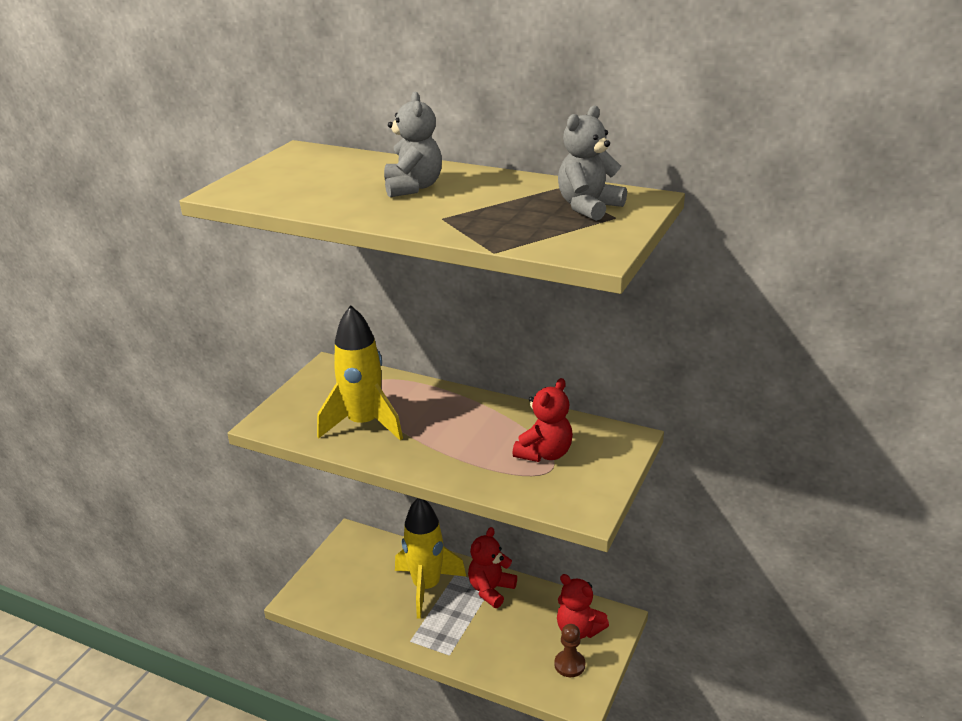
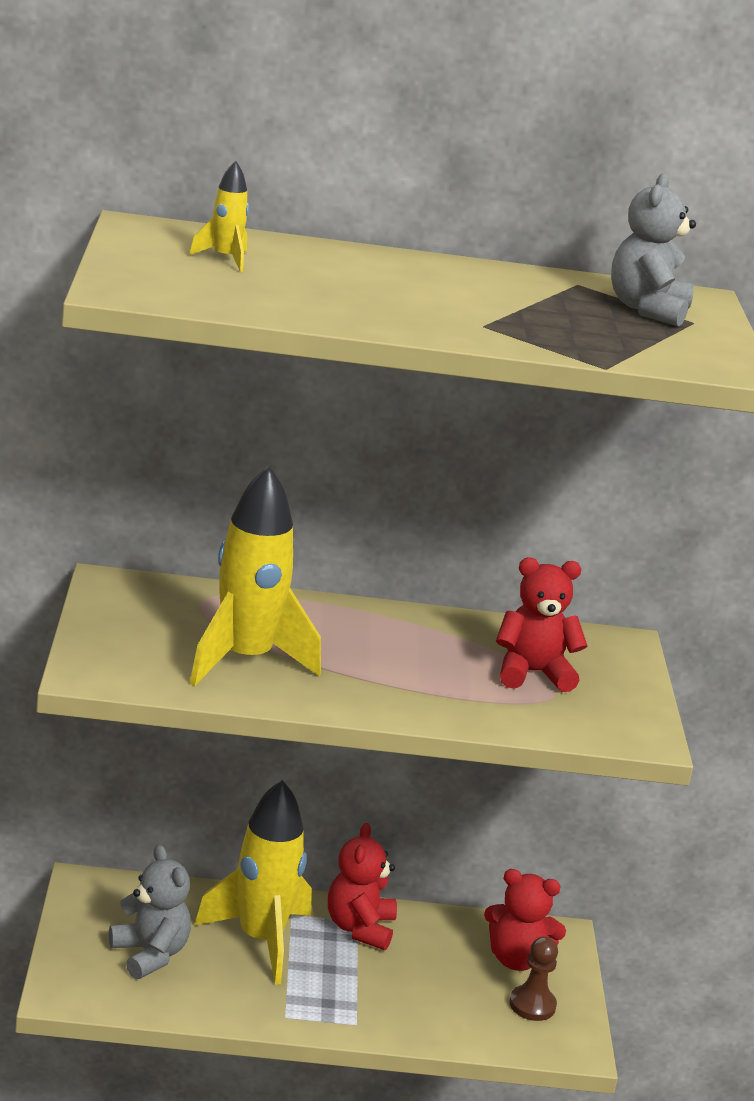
camera: 30 degrees left, 5 degrees down
(323, 171) = (225, 259): none -> yellow rocket
(413, 187) = (389, 284): grey teddy bear -> grey teddy bear (150, 954)
(544, 453) = (532, 673): red teddy bear -> red teddy bear turned 105 degrees counterclockwise

